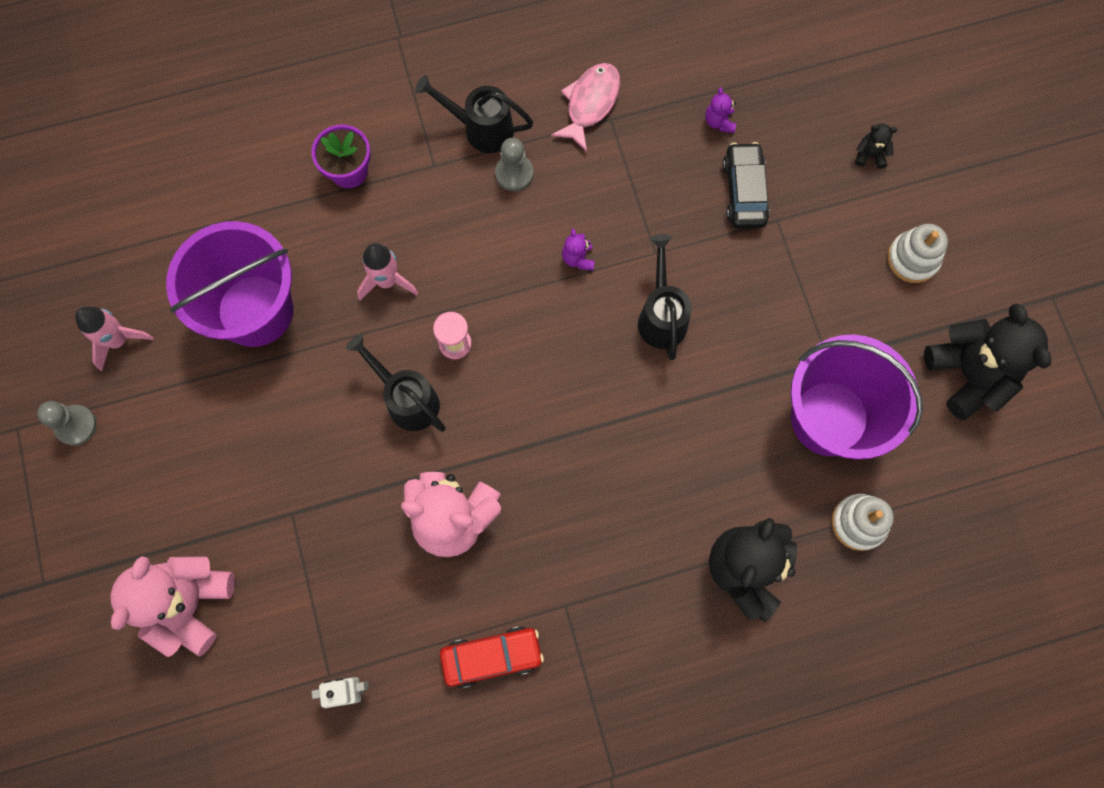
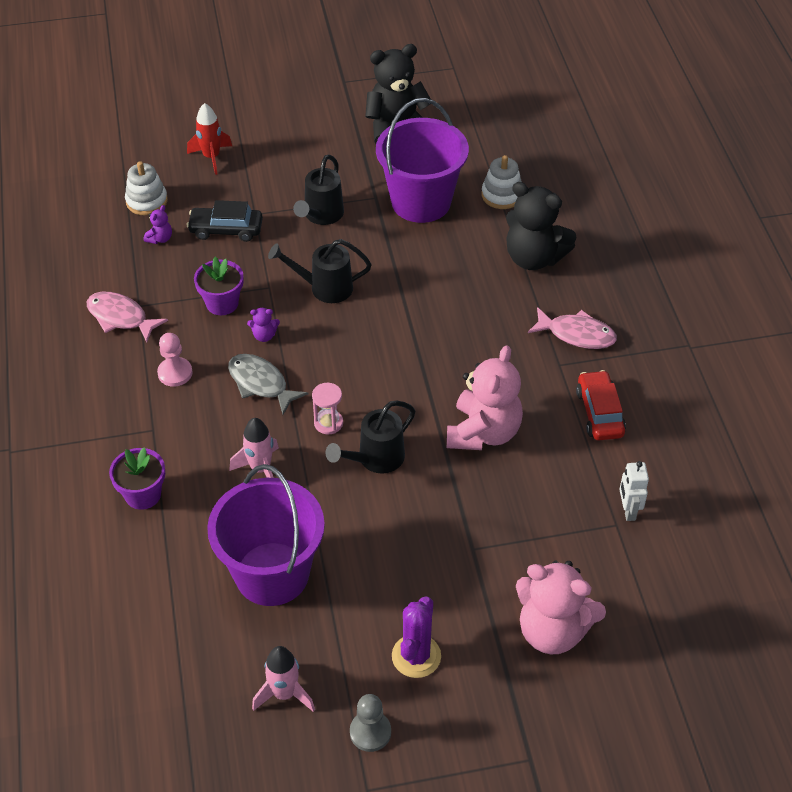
camera: 85 degrees left, 25 degrees down
(159, 463) = (416, 656): none -> purple cactus
(481, 129) = (125, 393): black watering can -> black watering can (321, 215)
(506, 264) = (260, 383): none -> grey fish
(514, 173) = (175, 373): grey pawn -> pink pawn
(617, 627) = (577, 334): none -> pink fish
(623, 205) = (222, 303): none -> purple flower pot
(719, 122) = (160, 238): purple teddy bear -> purple teddy bear turned 60 degrees counterclockwise
(870, 155) = (211, 157): black teddy bear -> red rocket
(912, 259) = (302, 145): white stacking toy -> white stacking toy (146, 201)

